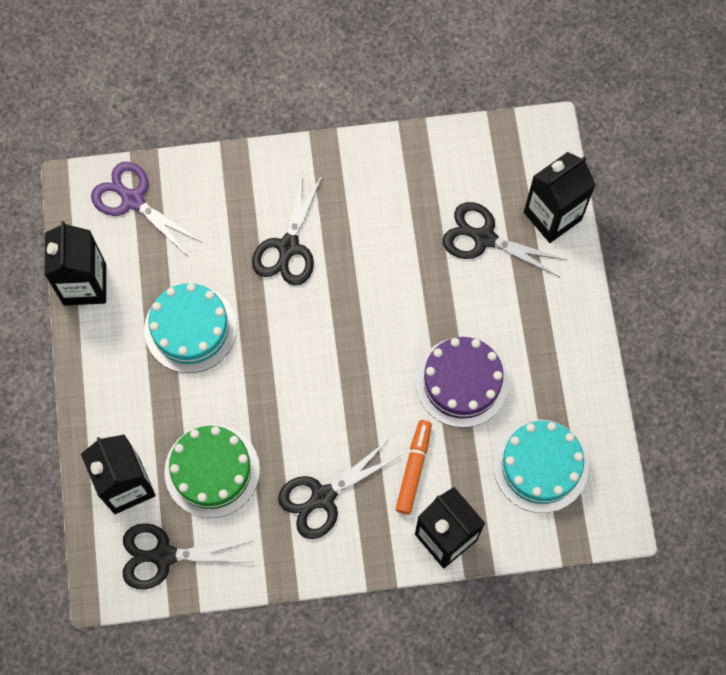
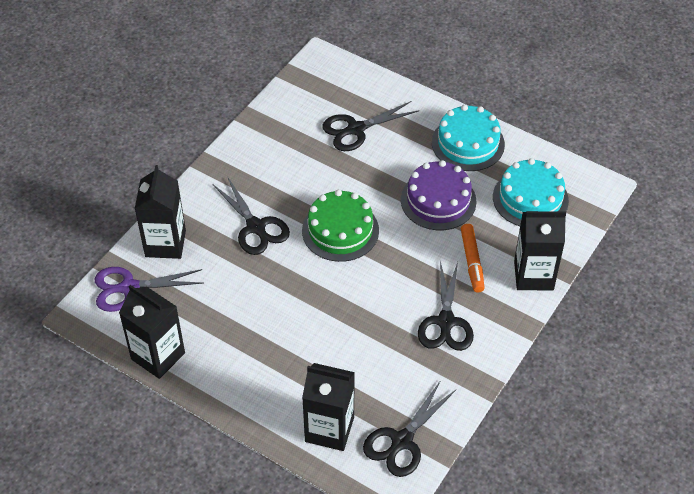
camera: 50 degrees left, 20 degrees down
(190, 328) = (255, 316): turquoise cake -> turquoise cake (468, 143)
(212, 470) = (367, 371): green cake -> green cake (340, 230)
(413, 468) = (472, 262): orange marker -> orange marker turned 150 degrees counterclockwise
(552, 216) = (376, 90): black carton -> black carton (165, 243)

